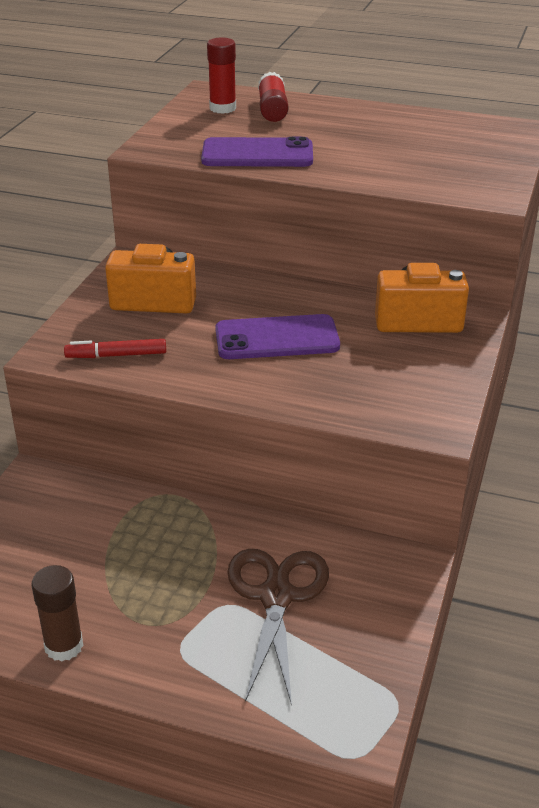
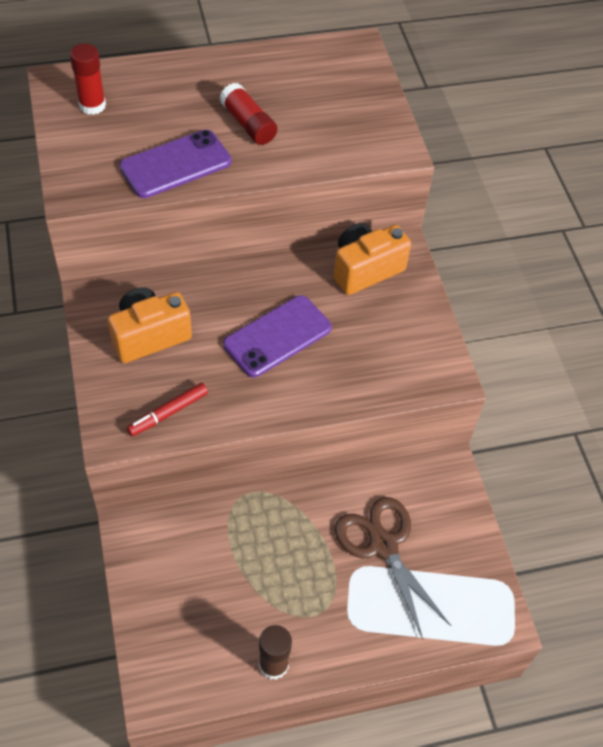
camera: 35 degrees left, 20 degrees up
(272, 109) = (138, 91): red glue stick -> red glue stick (248, 124)

